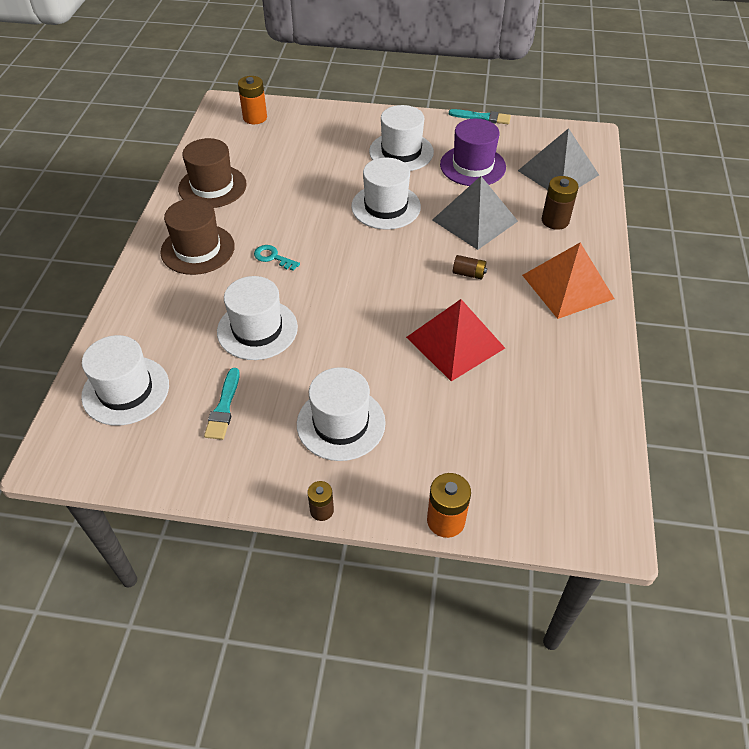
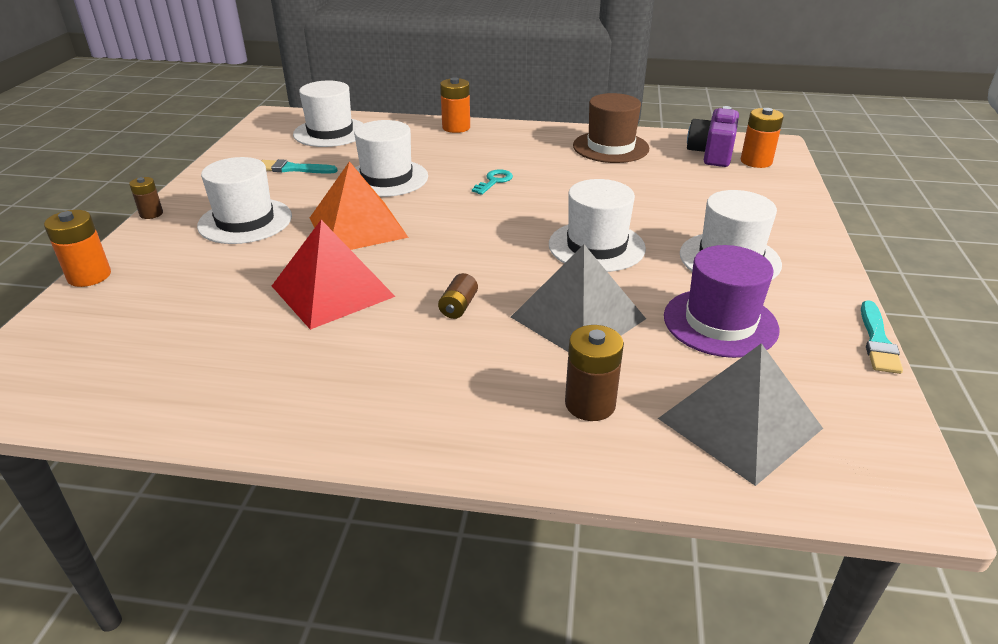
camera: 90 degrees right, 15 degrees down
(139, 286) = (456, 127): none -> orange battery
(197, 249) = (507, 146): brown hat -> none
(236, 136) = (712, 153): none -> purple camera
(567, 286) = (420, 401): orange pyramid -> orange pyramid (357, 227)

